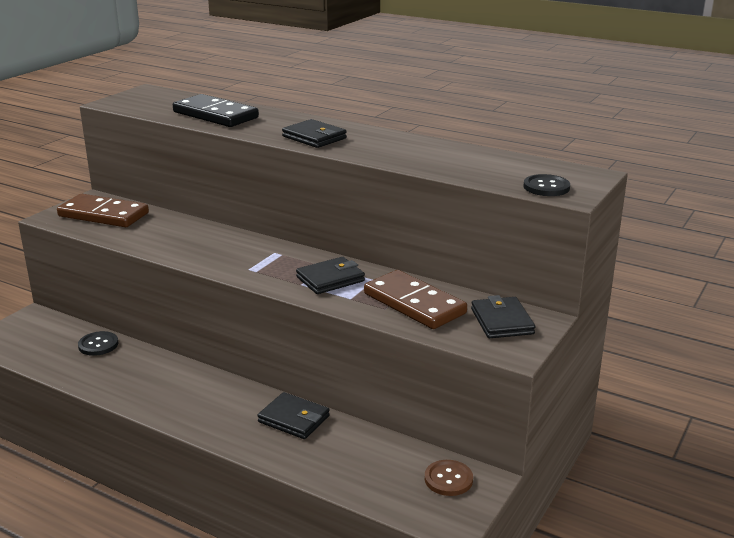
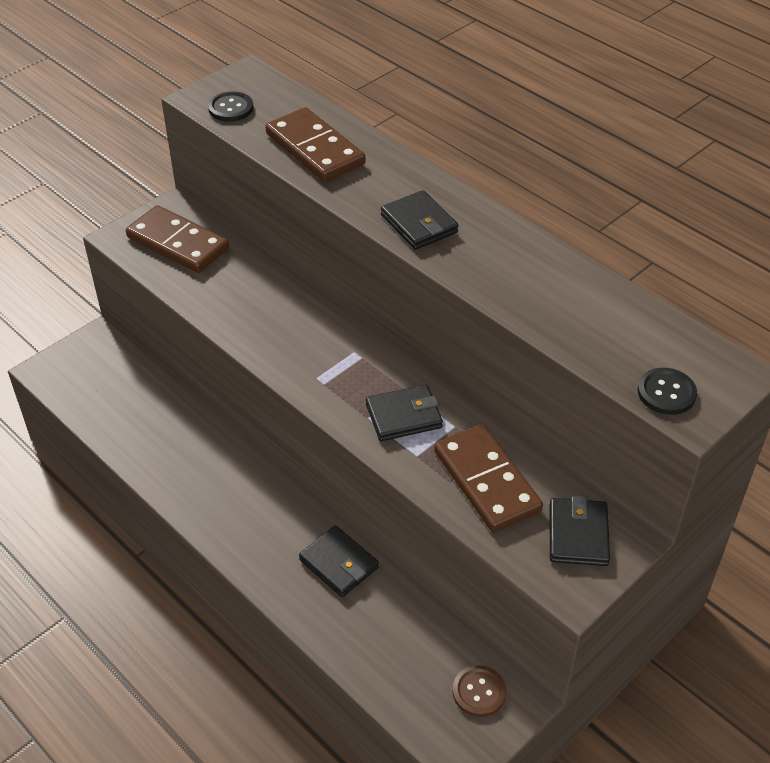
camera: 15 degrees right, 20 degrees up
(98, 345) = (157, 401): black button -> black button (231, 108)
(215, 115) = (314, 149): black domino -> brown domino

